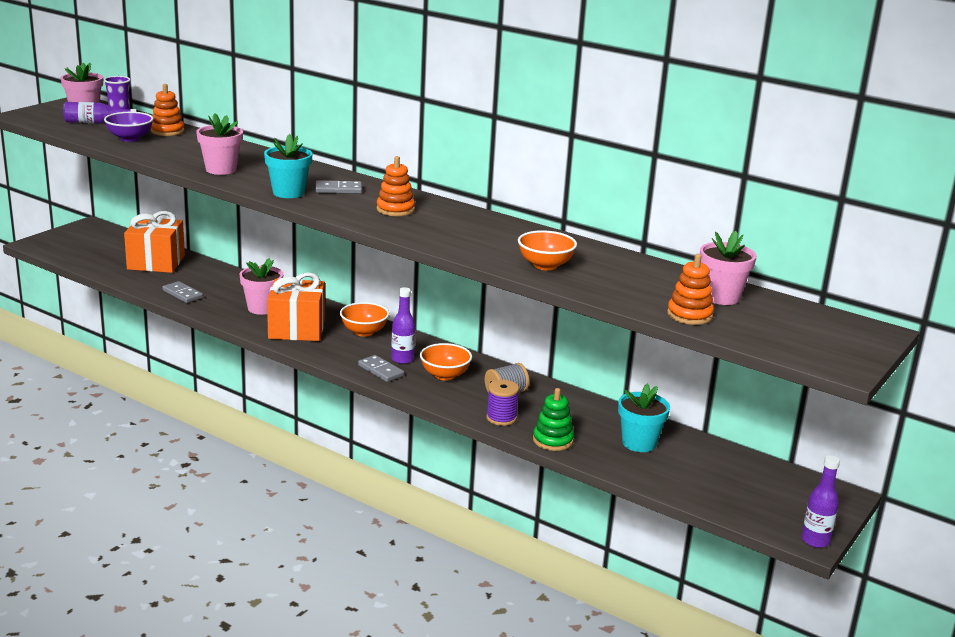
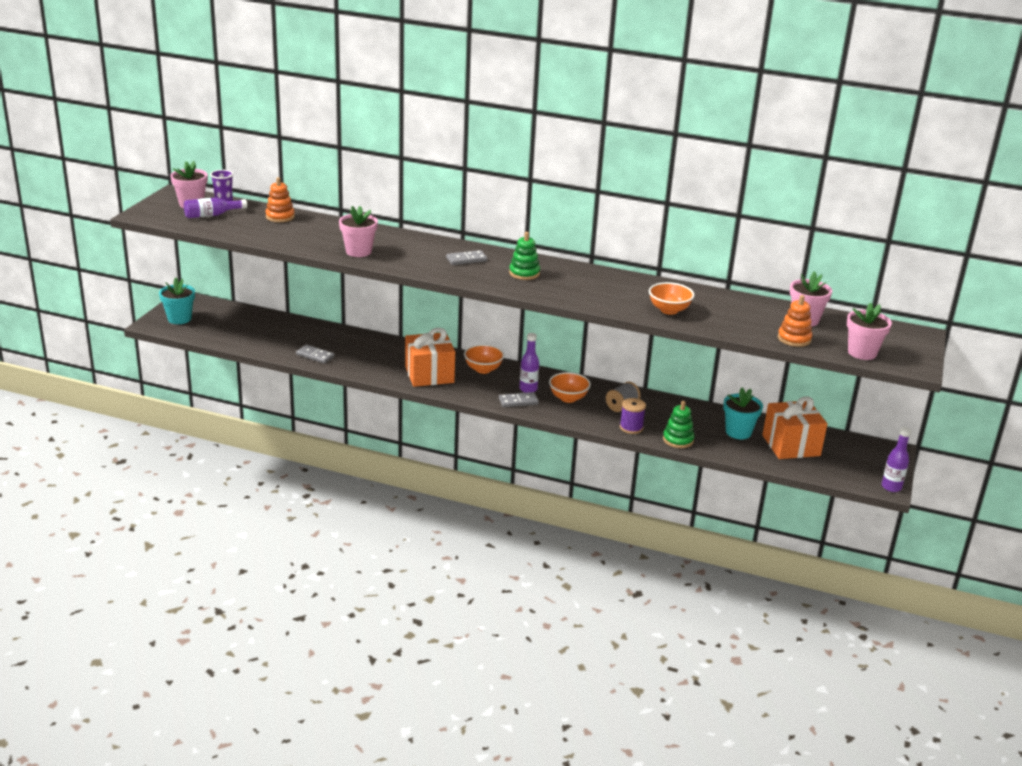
camera: 15 degrees left, 5 degrees up
(130, 138) = (256, 229): purple bowl -> none
(156, 262) = (270, 328): orange gift -> orange gift (791, 445)
(262, 308) = (389, 359): pink flower pot -> pink flower pot (862, 353)
(288, 192) = (430, 268): turquoise flower pot -> turquoise flower pot (179, 319)
(381, 370) = (518, 401): grey domino -> grey domino turned 45 degrees counterclockwise
(395, 209) = (524, 273): orange stacking toy -> green stacking toy

